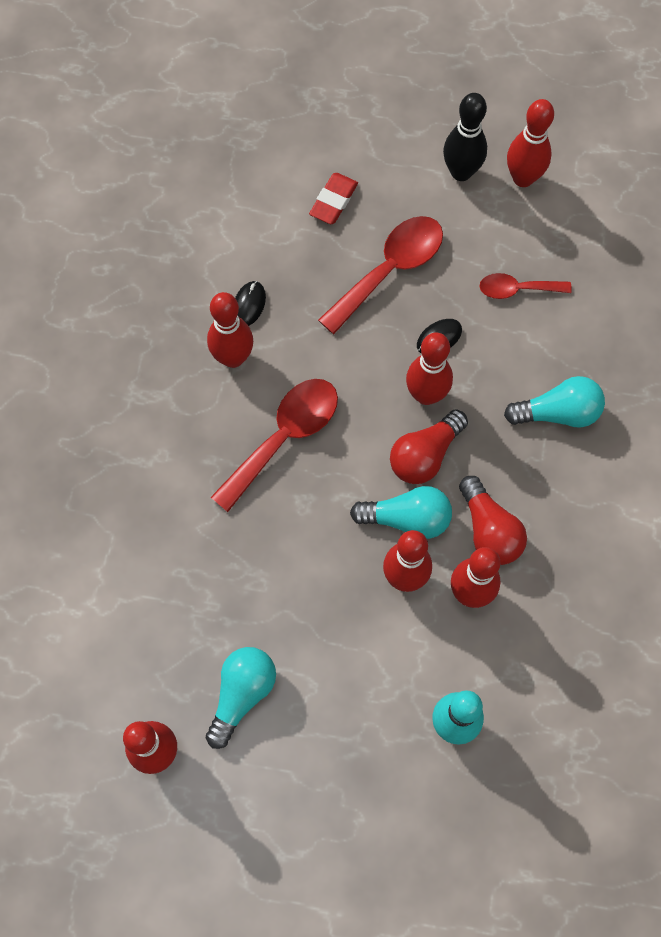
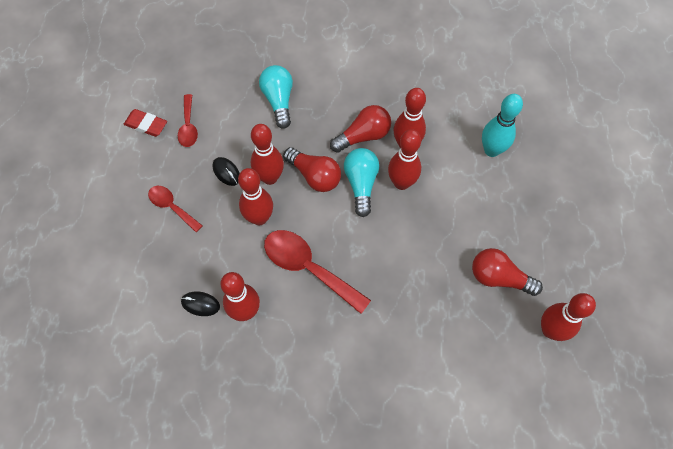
camera: 95 degrees left, 5 degrees down
(242, 694) = (499, 278): turquoise light bulb -> red light bulb
(333, 201) = (111, 250): red eraser -> red eraser (146, 125)
(390, 270) = (172, 207): red spoon -> red spoon, size x0.58
(461, 172) = (92, 165): black bowling pin -> none
(523, 178) = (100, 126): red bowling pin -> red bowling pin (259, 218)

